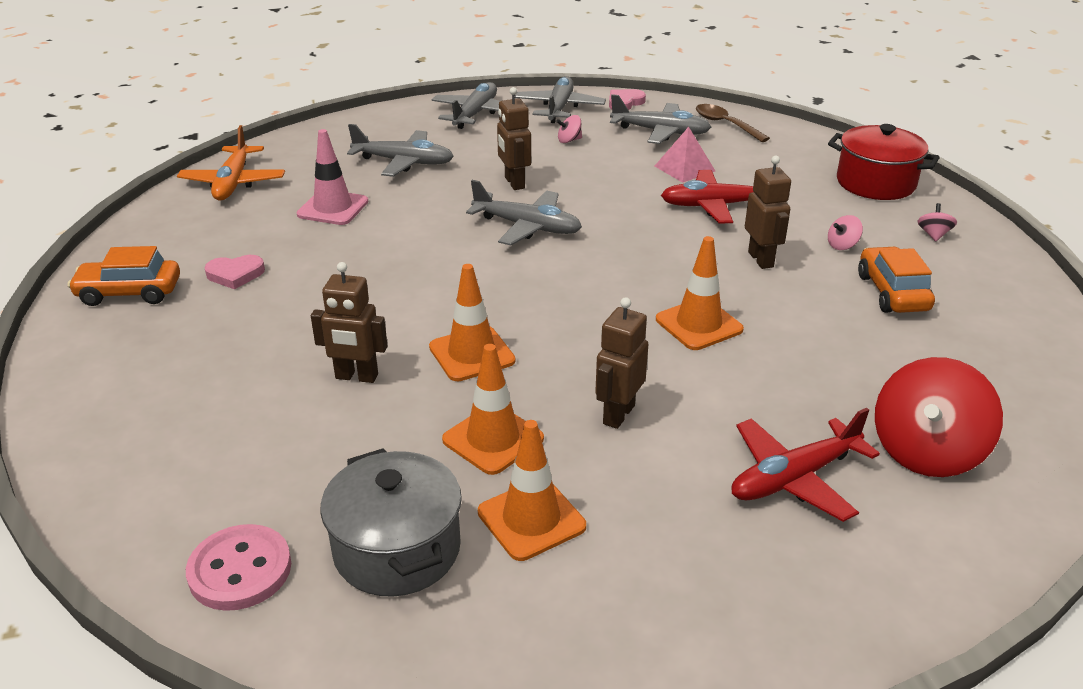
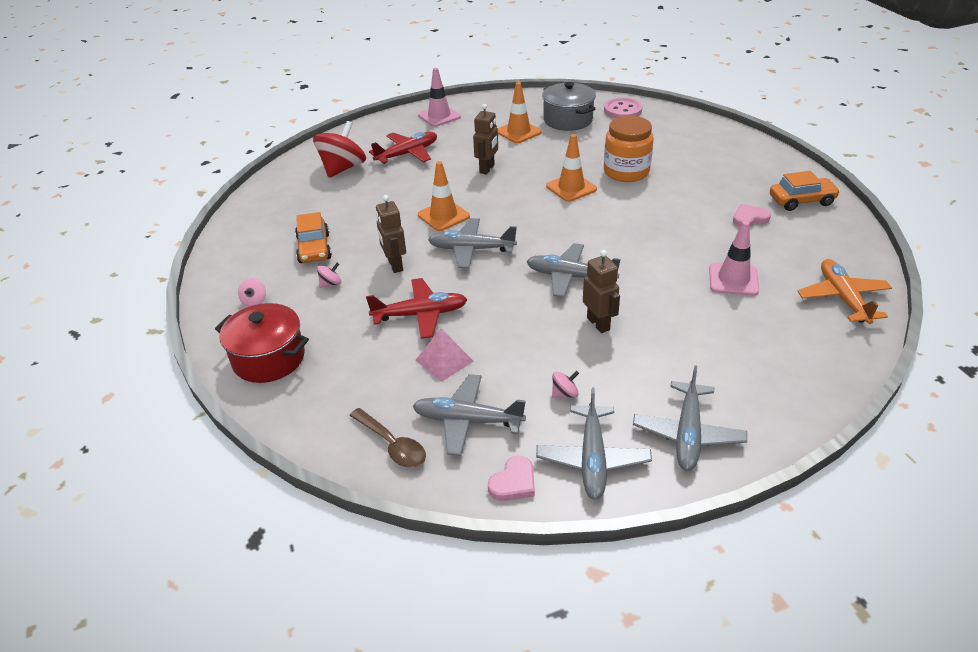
camera: 175 degrees right, 5 degrees up
(356, 377) = (626, 172): brown robot -> orange jar
(404, 162) = (713, 341): grey plane -> grey plane (471, 249)
(493, 439) = (544, 154): orange traffic cone -> none
(736, 618) = (439, 116): none -> pink traffic cone

